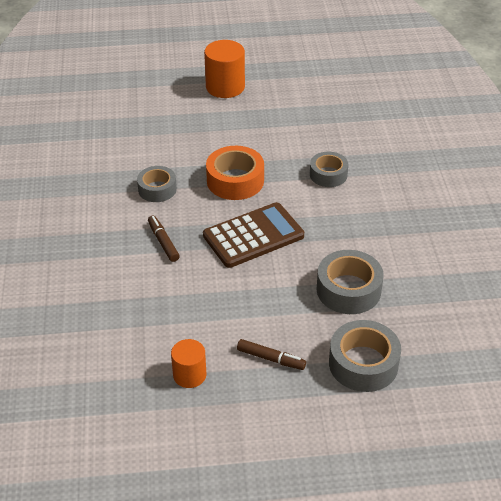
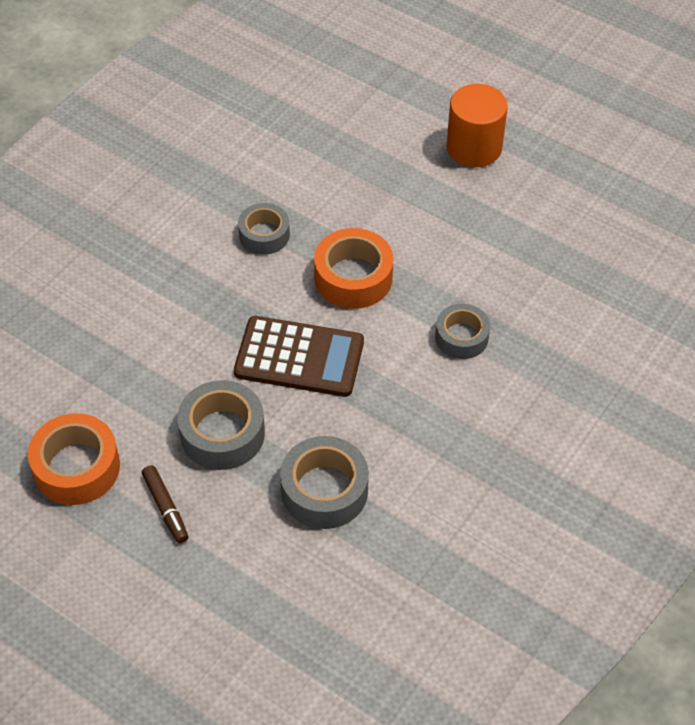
camera: 40 degrees right, 10 degrees up
(163, 242) = (205, 302): brown marker -> none
(189, 375) = (77, 467): orange cylinder -> orange tape
(363, 363) = (245, 582): grey tape -> grey tape (222, 433)

